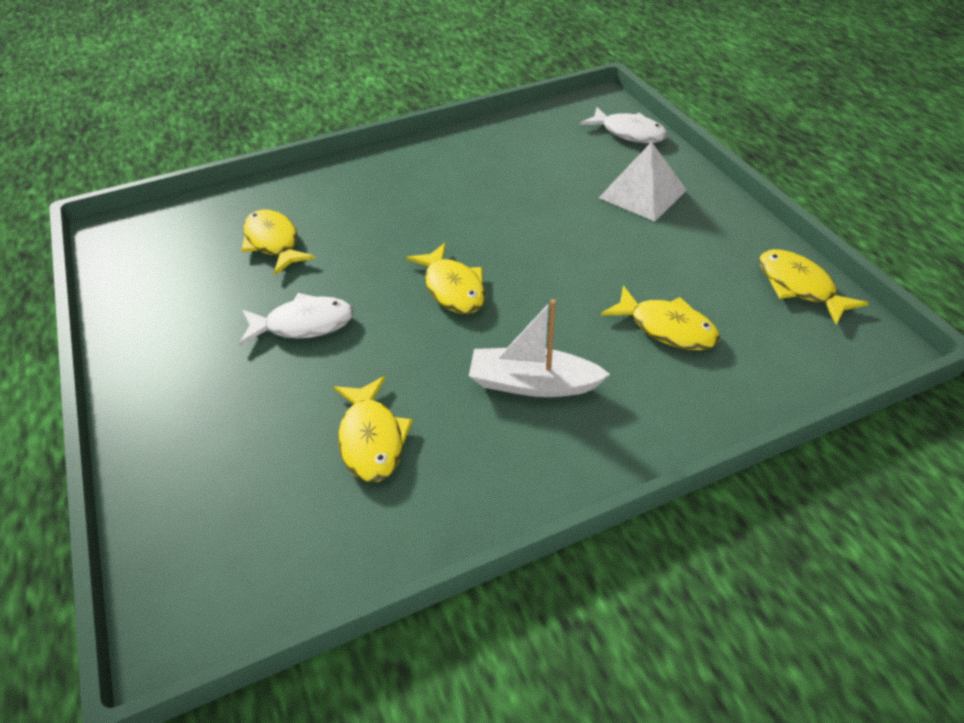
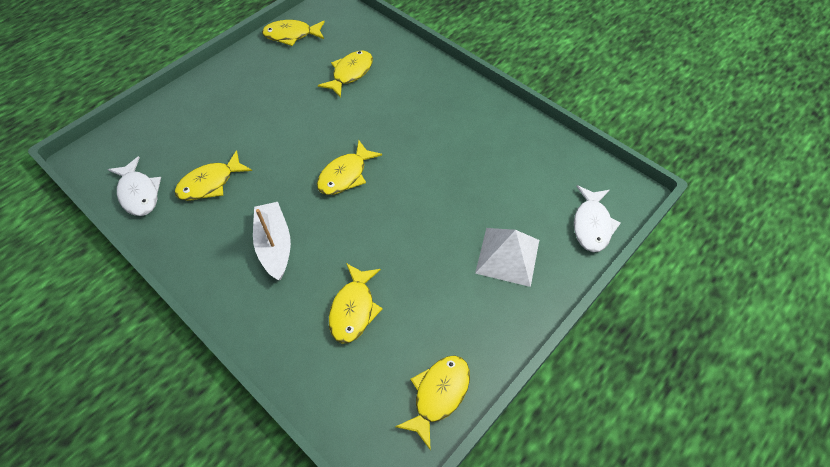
camera: 65 degrees right, 10 degrees up
(136, 283) = (291, 35): none -> yellow fish
(304, 324) = (286, 118): white fish -> white fish (139, 193)

